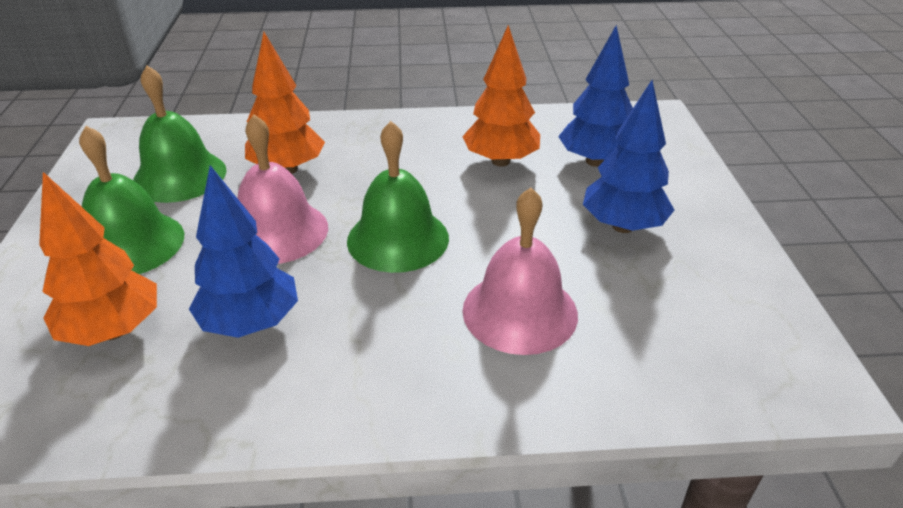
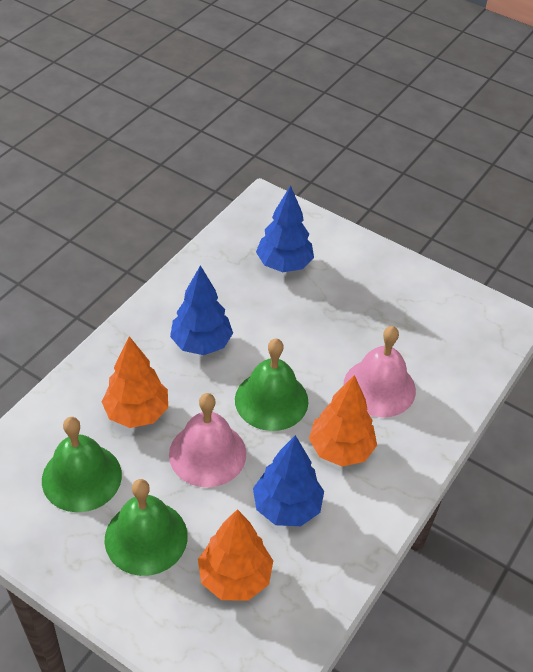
camera: 55 degrees left, 10 degrees up
(501, 161) = (240, 304): orange tree -> orange tree (341, 449)
(622, 226) = (352, 299): blue tree -> blue tree (201, 344)

